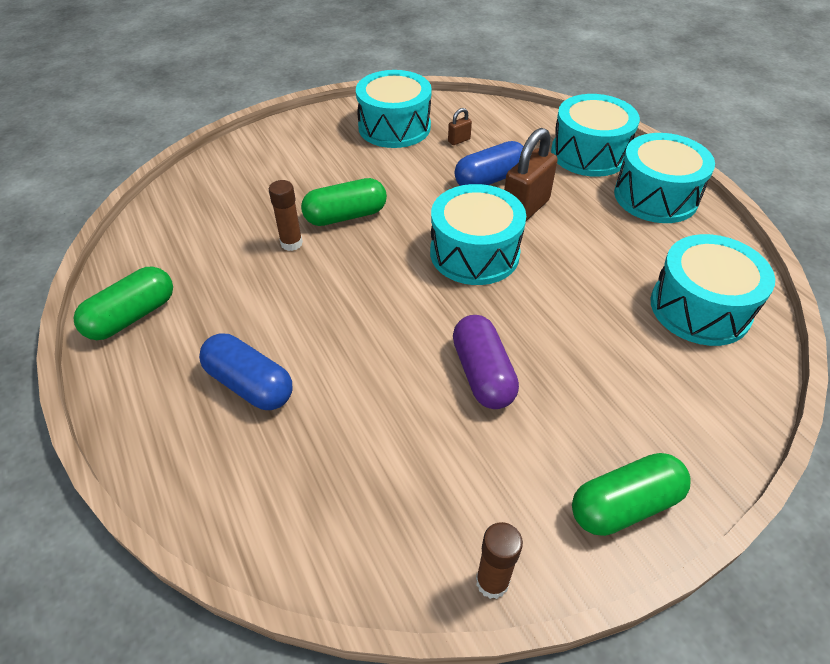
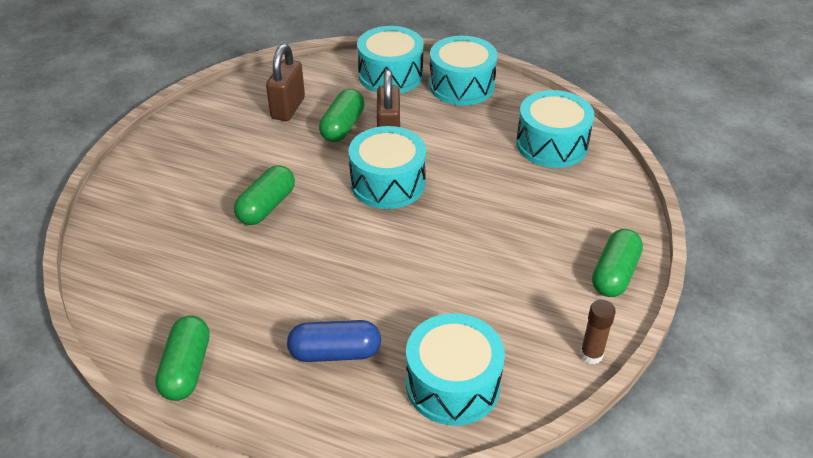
camera: 40 degrees left, 5 degrees down
(291, 243) = (248, 248): brown glue stick -> none
(394, 127) = (225, 121): turquoise drum -> turquoise drum (453, 384)
(459, 140) = (288, 108): brown padlock -> brown padlock, size x2.23
(482, 374) = (473, 254): purple capsule -> none
(490, 179) = (342, 126): blue capsule -> green capsule

